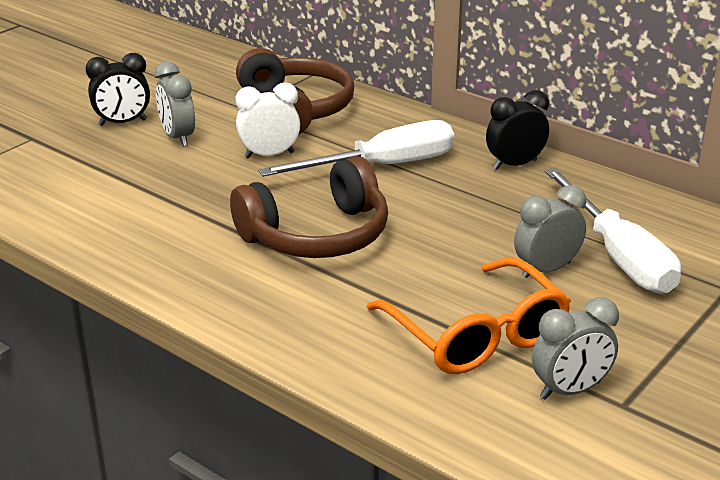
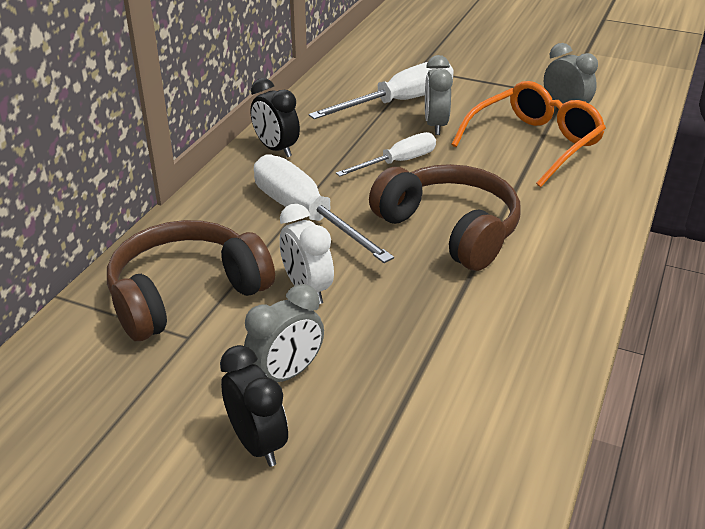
camera: 105 degrees left, 5 degrees up
(462, 229) = (398, 162): none -> white screwdriver
(546, 270) = (435, 125): grey clock -> grey clock turned 45 degrees clockwise

